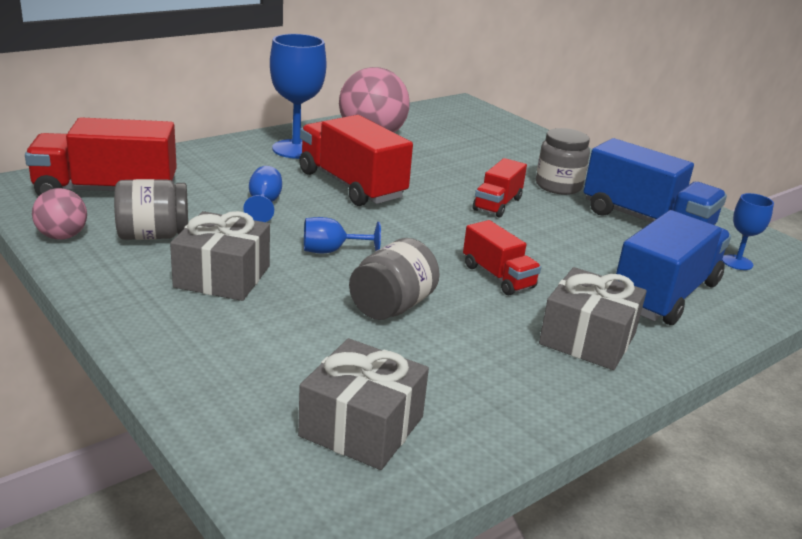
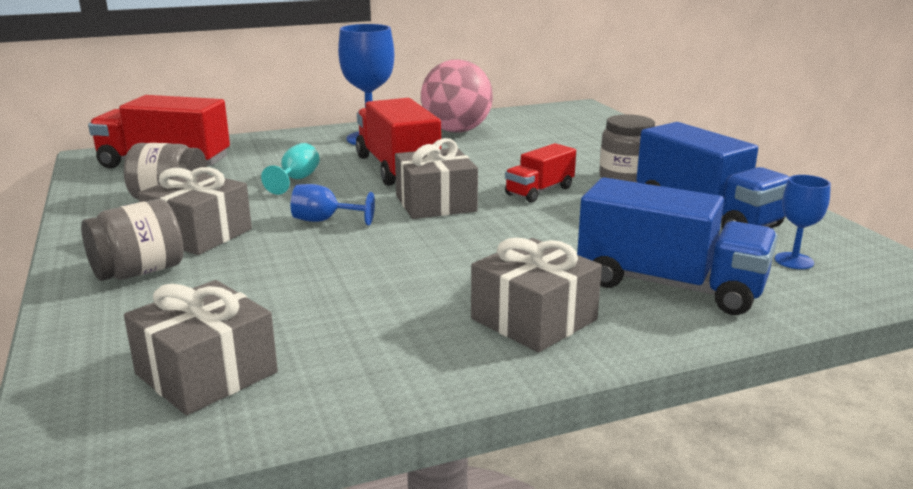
camera: 20 degrees right, 5 degrees down
(62, 236) = (92, 195): pink ball -> none
(264, 204) = (296, 180): blue goblet -> turquoise goblet
(392, 306) = (340, 271): grey jar -> grey jar (139, 272)
(417, 224) = (436, 203): none -> grey gift
(498, 276) = (481, 254): red truck -> none
(665, 294) = (669, 285): blue truck -> blue truck turned 60 degrees clockwise

